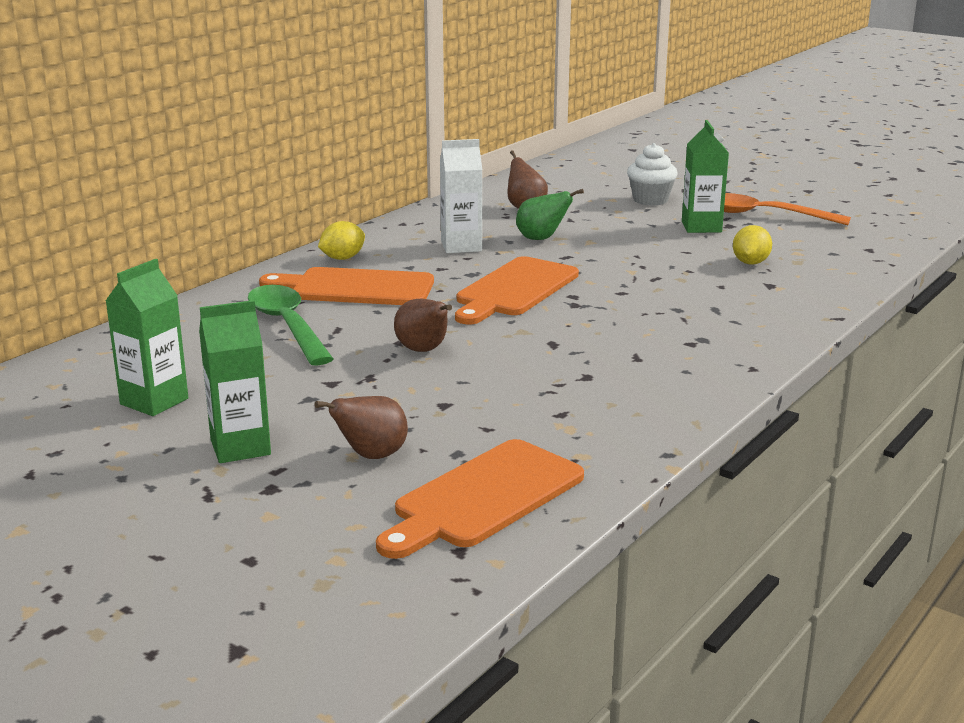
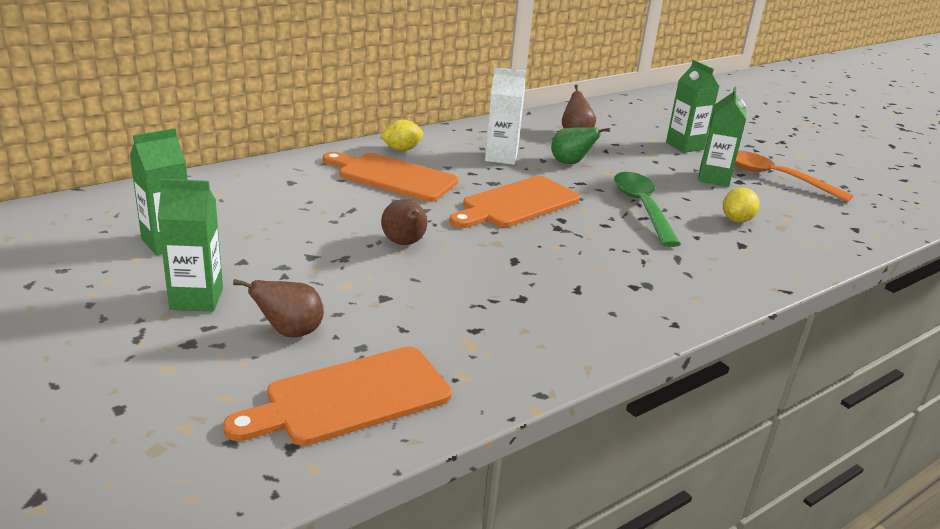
camera: 15 degrees right, 5 degrees up
(287, 326) = (316, 198): green spoon -> green spoon (642, 208)
(650, 200) = (685, 146): white cupcake -> green carton

